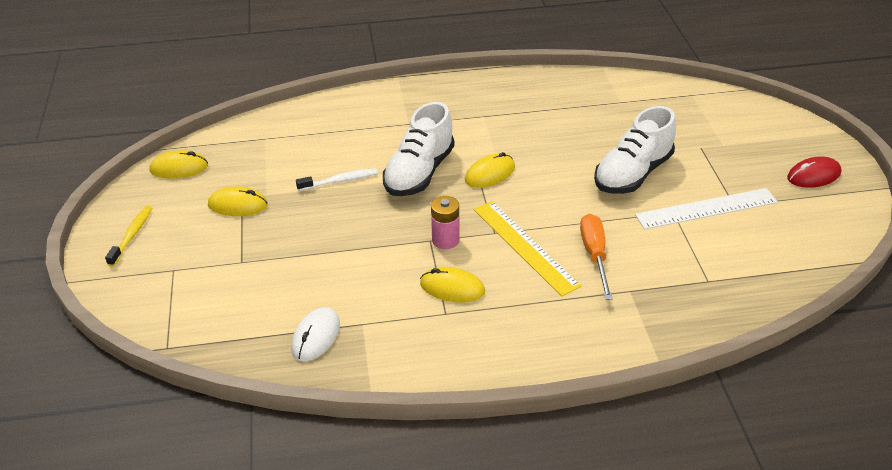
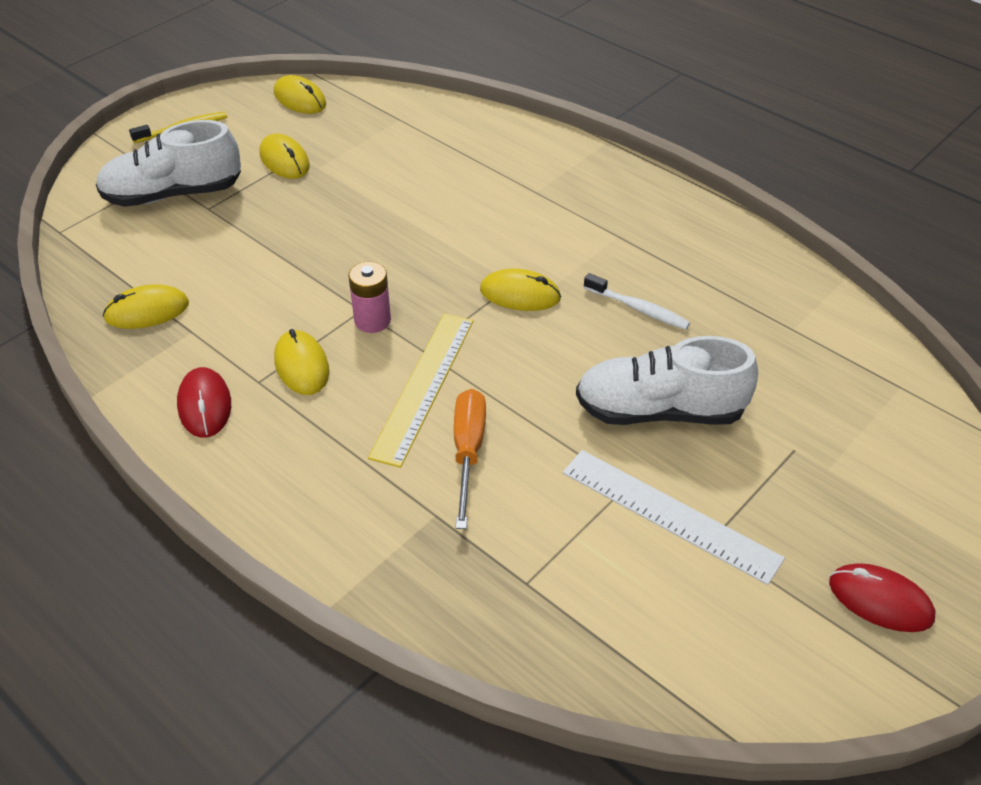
camera: 50 degrees right, 5 degrees up
(316, 336) = (147, 311): white mouse -> yellow mouse
(340, 181) = (388, 199): white toothbrush -> white toothbrush (638, 308)
(419, 173) = (462, 243): white shoe -> white shoe (173, 194)
(441, 347) = (204, 405): none -> red mouse
(595, 255) = (468, 452): orange screwdriver -> orange screwdriver turned 45 degrees counterclockwise

